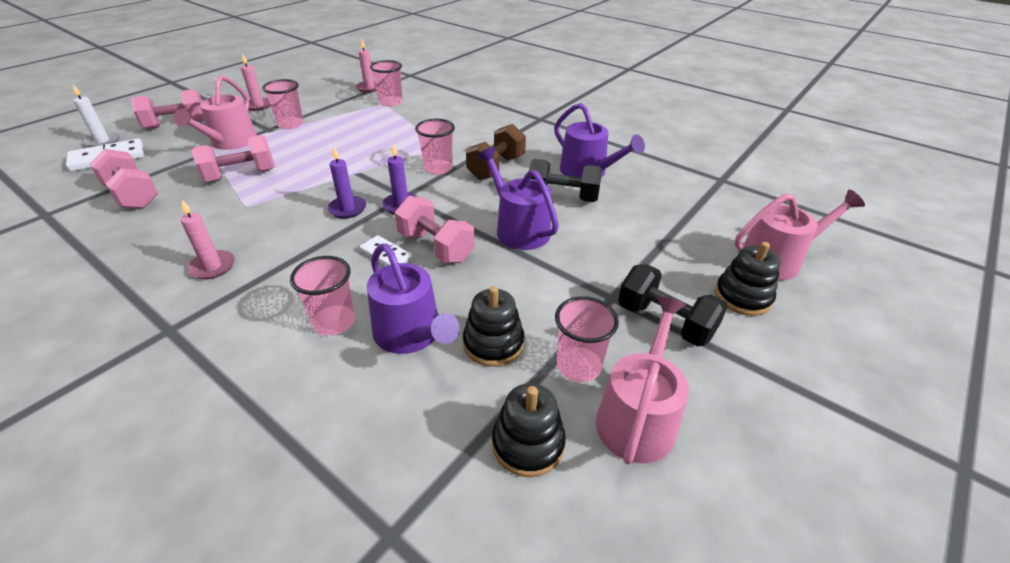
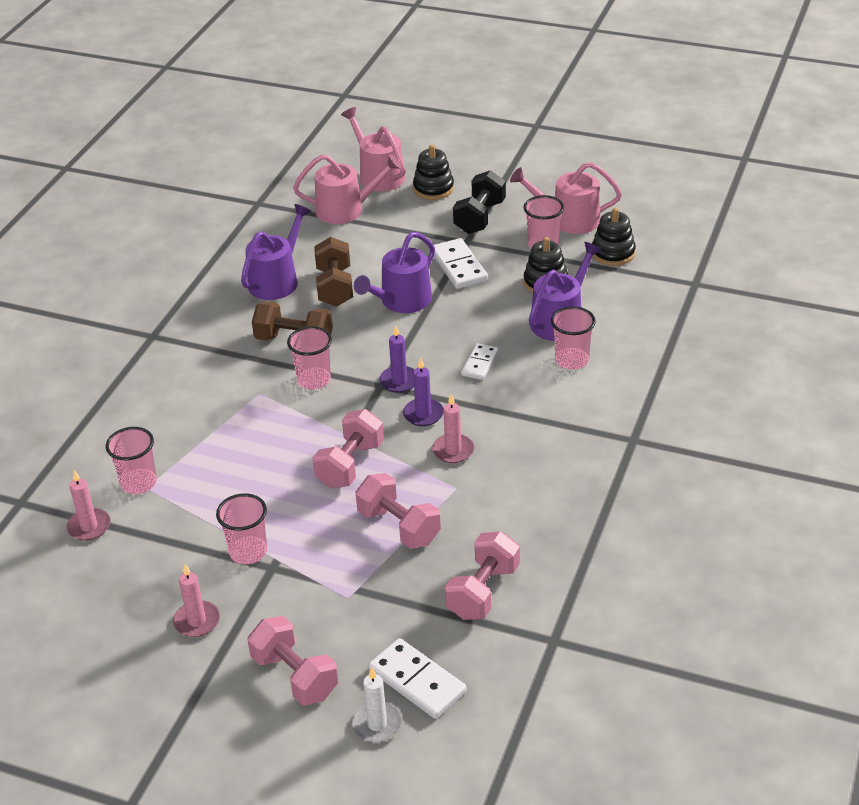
camera: 105 degrees left, 0 degrees up
(212, 267) = (554, 457): pink candle -> pink candle (453, 450)
(231, 142) = (324, 583): pink watering can -> pink watering can (346, 210)
(436, 247) = (453, 339): pink dumbbell -> pink dumbbell (350, 465)
(562, 197) = (335, 287): black dumbbell -> brown dumbbell
(562, 279) = (459, 266): none -> white domino

